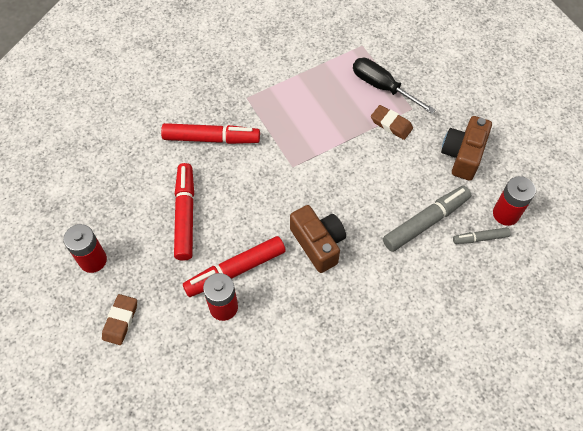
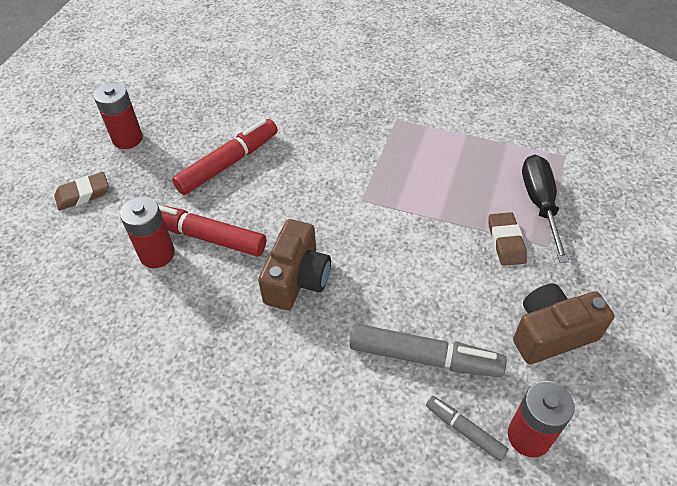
camera: 50 degrees right, 10 degrees down
(211, 139) = (325, 127): red marker -> none

